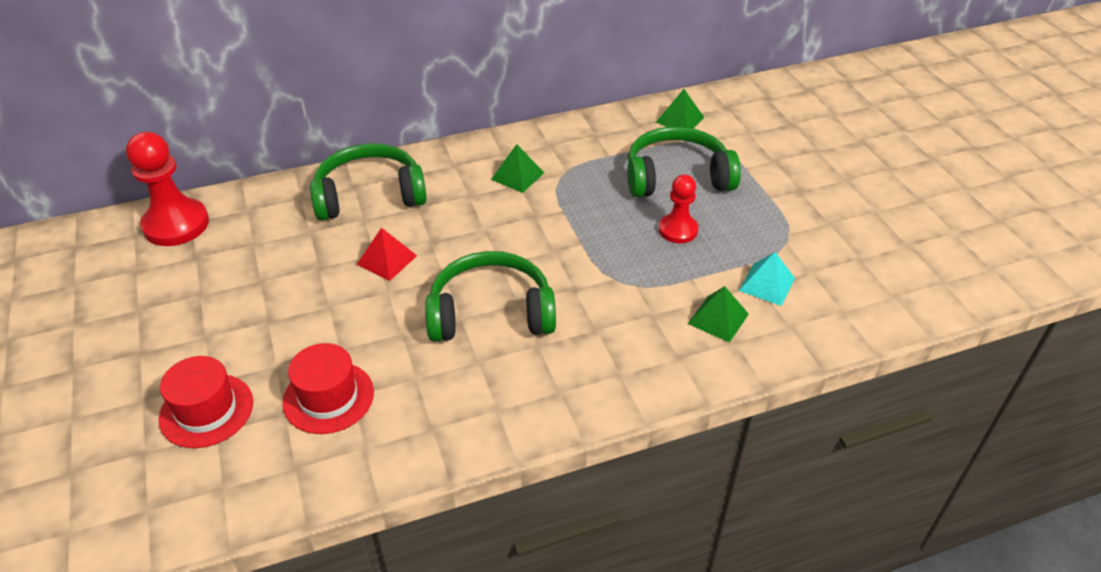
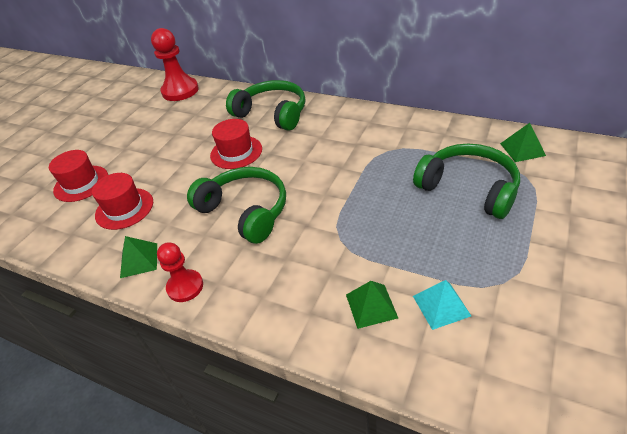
camera: 50 degrees right, 0 degrees up
(387, 260) = (236, 152): red pyramid -> red hat
(517, 176) = (361, 138): green pyramid -> green pyramid (139, 260)
(678, 230) = (422, 225): red pawn -> red pawn (185, 287)

